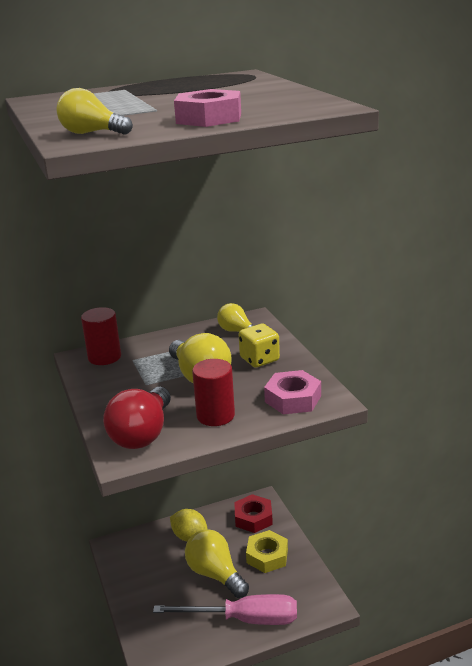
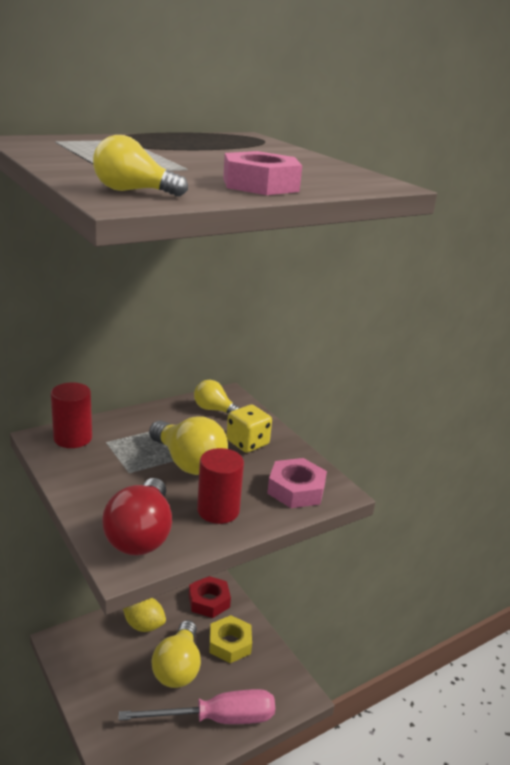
camera: 15 degrees left, 0 degrees up
(215, 574) = (178, 668): yellow light bulb -> yellow light bulb turned 120 degrees counterclockwise

